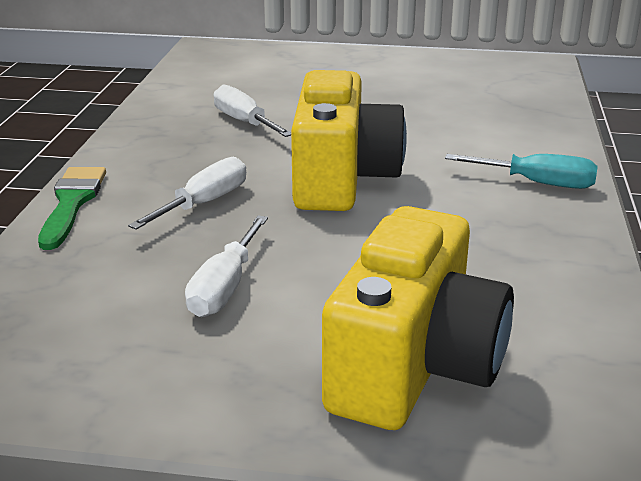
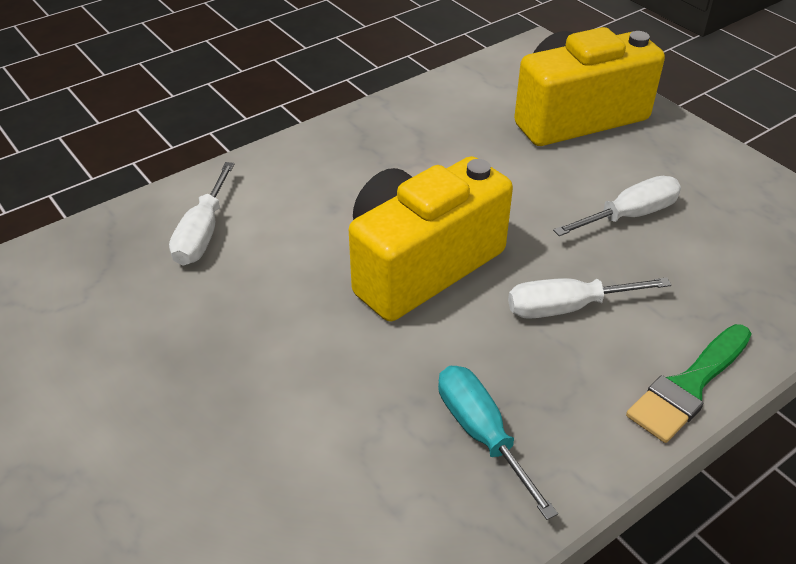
camera: 135 degrees left, 15 degrees up
(244, 122) = (389, 421): white screwdriver -> white screwdriver (202, 233)
(537, 183) = (295, 171): turquoise screwdriver -> turquoise screwdriver (481, 433)

